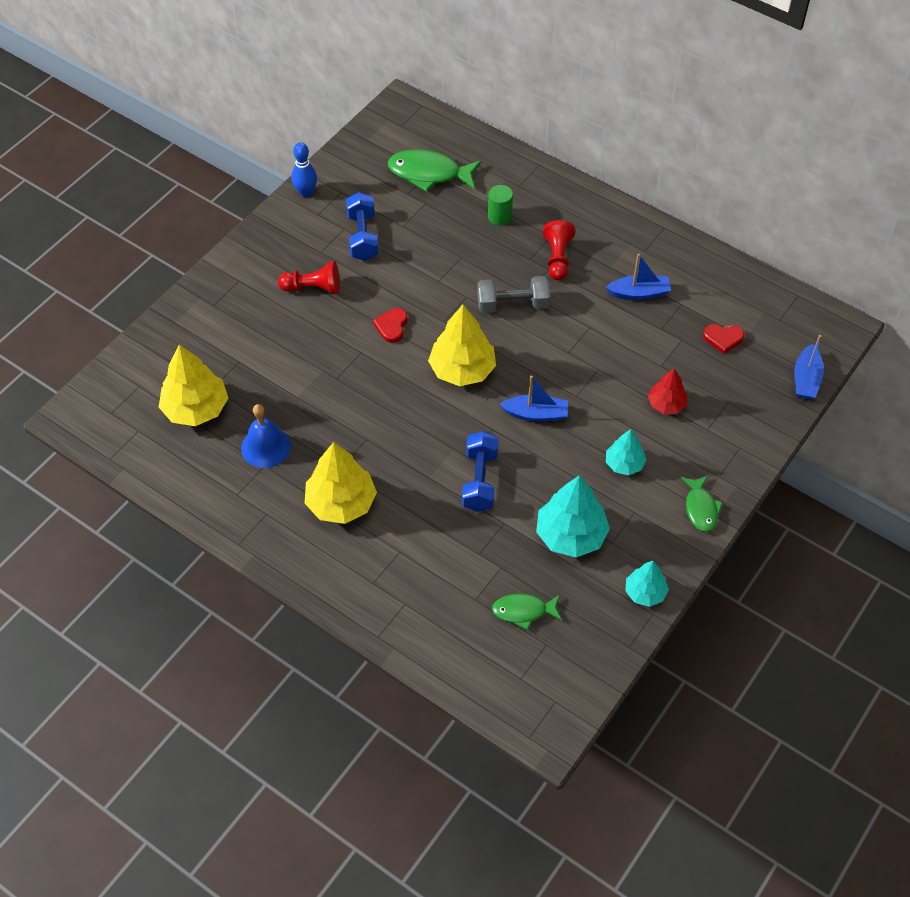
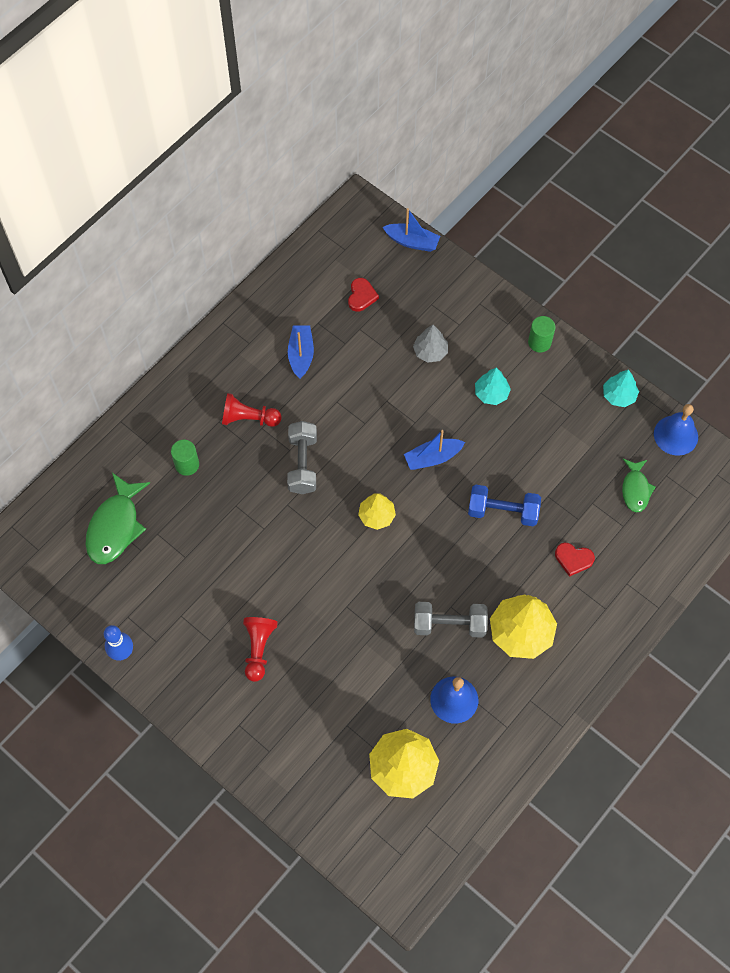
camera: 85 degrees left, 10 degrees up
(346, 439) = (449, 624): none -> grey dumbbell
(362, 237) = (195, 597): blue dumbbell -> none
(392, 326) = (317, 576): red heart -> red heart (573, 559)
(462, 370) = (377, 516): yellow tree -> yellow tree, size x0.58
(536, 414) = (433, 458): blue boat -> blue boat turned 120 degrees counterclockwise
(571, 535) = (562, 444): turquoise tree -> none
(601, 655) = (676, 435): none -> blue bell
(666, 404) = (430, 351): red tree -> grey tree
(700, 508) = (539, 342): green fish -> green cylinder

